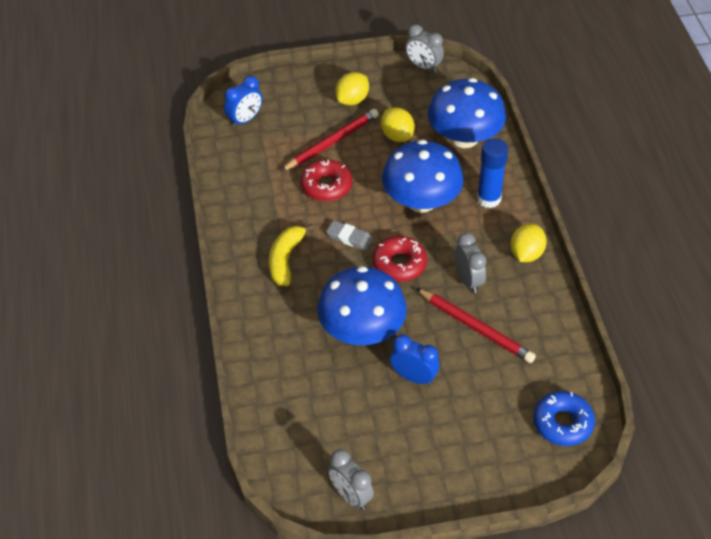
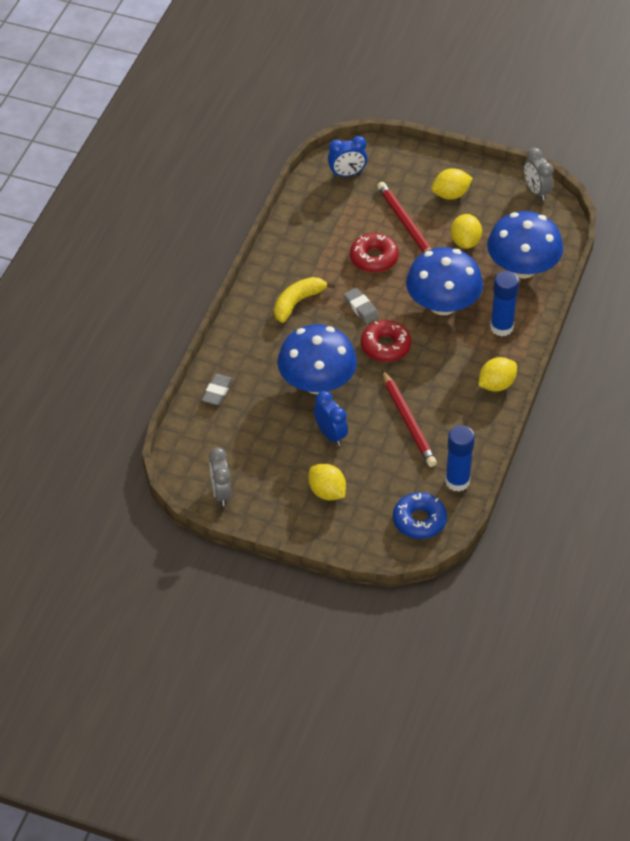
camera: 30 degrees right, 0 degrees up
(270, 387) = (217, 391): none -> grey eraser
(332, 142) = (405, 224): red pencil -> red pencil turned 105 degrees counterclockwise
(454, 439) = (327, 492): none -> yellow lemon
(468, 280) = (431, 383): grey clock -> none
(565, 365) = (457, 481): none -> blue glue stick

